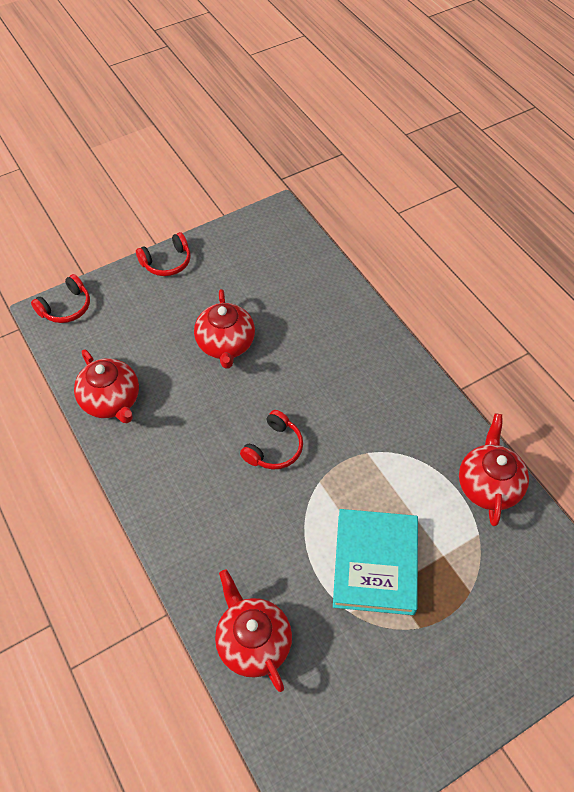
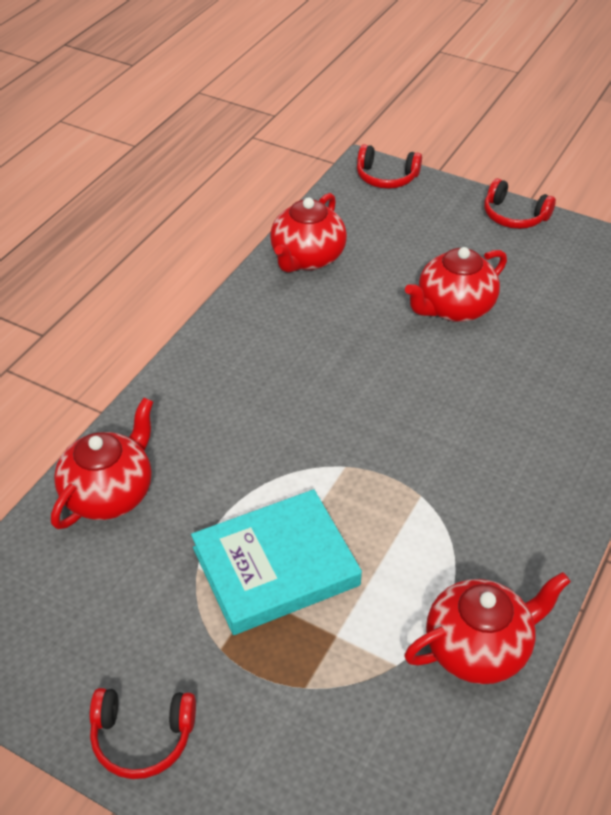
camera: 60 degrees right, 10 degrees down
(274, 448) = (356, 407): red headphones -> red headphones (142, 737)

